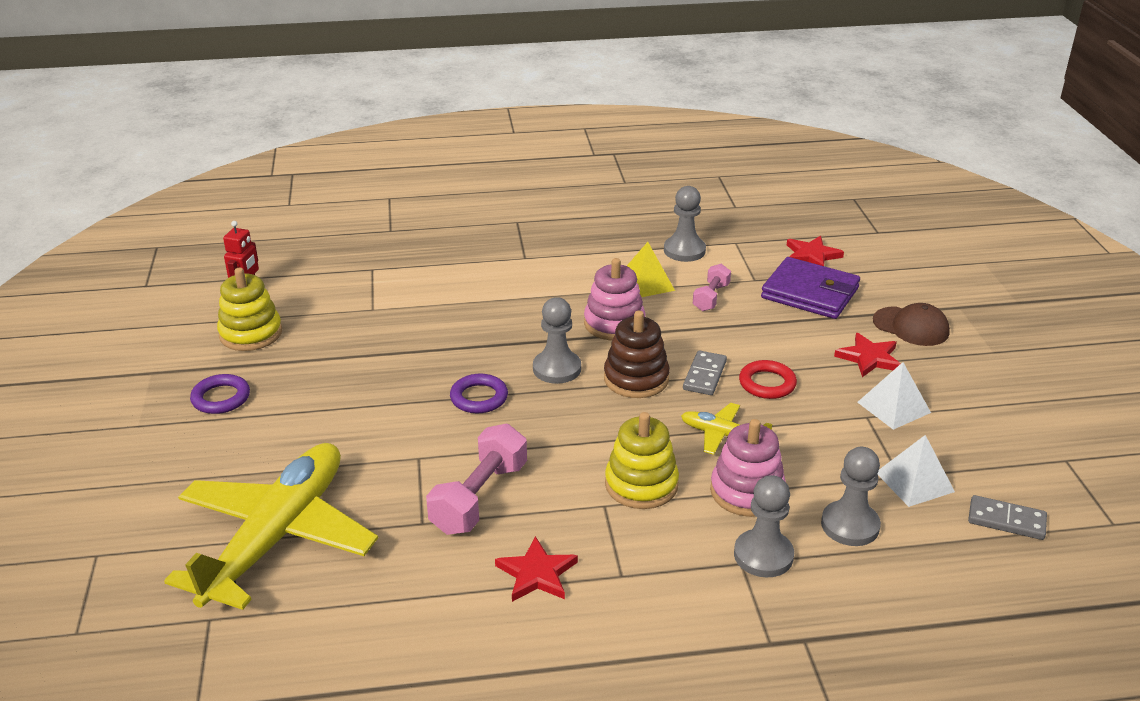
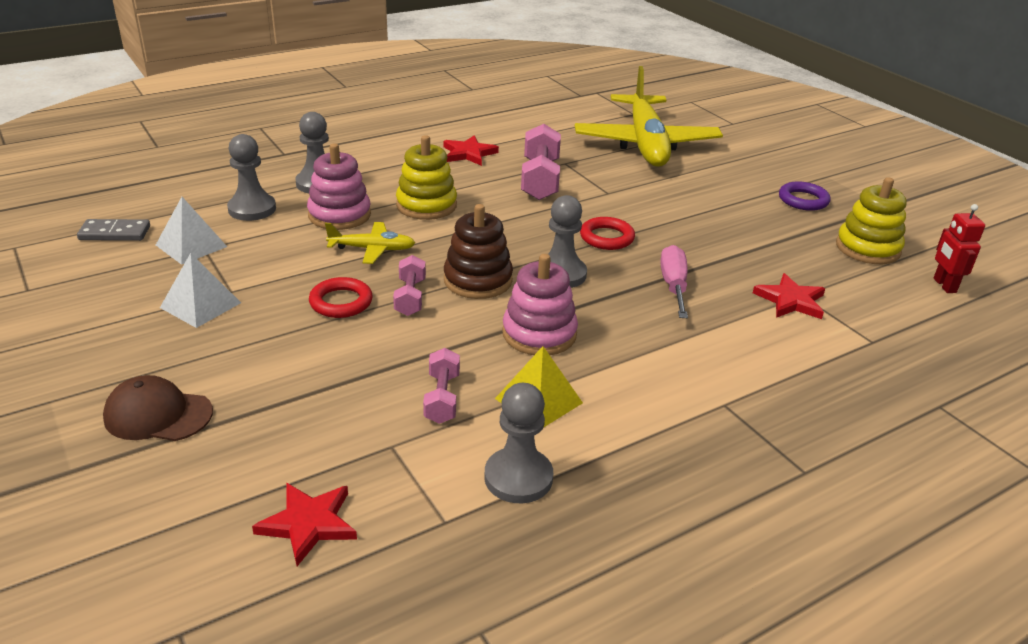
camera: 155 degrees right, 0 degrees up
(468, 338) = (673, 285): none -> pink screwdriver
(479, 398) = (606, 237): purple ring -> red ring
(704, 375) = (410, 297): grey domino -> pink dumbbell
(810, 293) = (305, 439): purple wallet -> none
(869, 358) = (223, 355): red star -> red star (790, 300)

